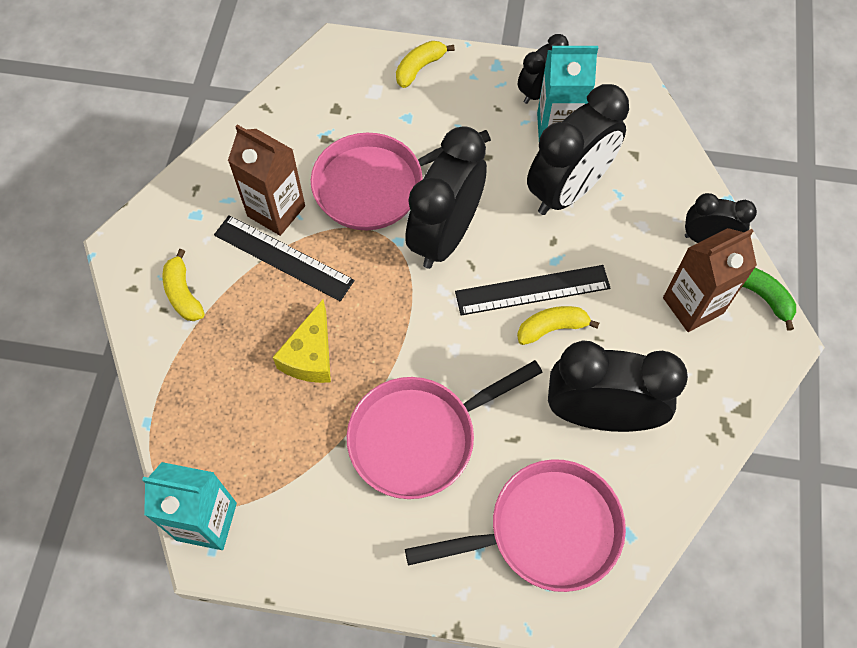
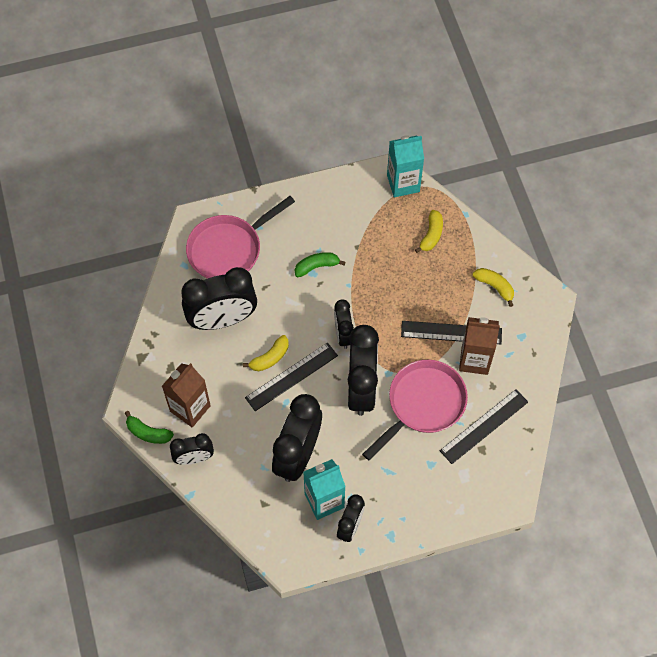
camera: 155 degrees right, 0 degrees up
(310, 355) = (400, 284): yellow cheese -> none
(317, 131) = (484, 426): none -> black ruler
(419, 68) = (444, 508): yellow banana -> yellow banana (431, 235)
(419, 437) = (316, 266): pink pan -> green banana
(432, 317) = (343, 334): none -> black clock

